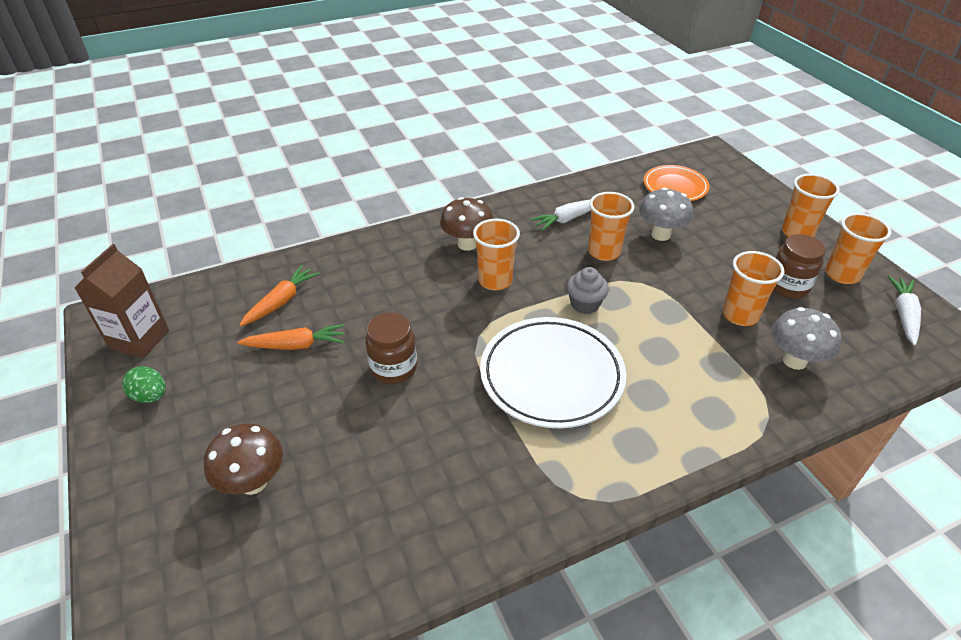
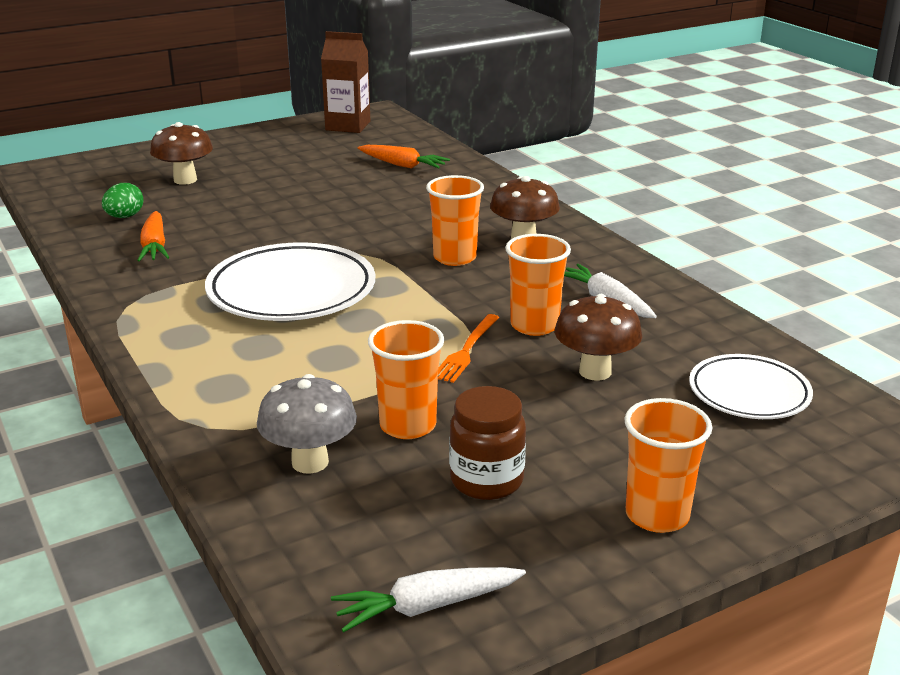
camera: 85 degrees right, 15 degrees down
(150, 396) = (282, 138): green egg -> green egg (124, 217)
(296, 345) = (341, 177): orange carrot -> orange carrot (155, 246)
(394, 368) = (308, 217): brown jar -> none
(585, 304) = (417, 311): grey cupcake -> none
(641, 284) = (466, 350): none -> orange fork
(660, 234) = (595, 372): grey mushroom -> brown mushroom
(675, 187) = (749, 393): orange plate -> white plate
(842, 274) = (535, 550): orange cup -> none
(903, 314) = (426, 607): white carrot -> white carrot turned 150 degrees clockwise

